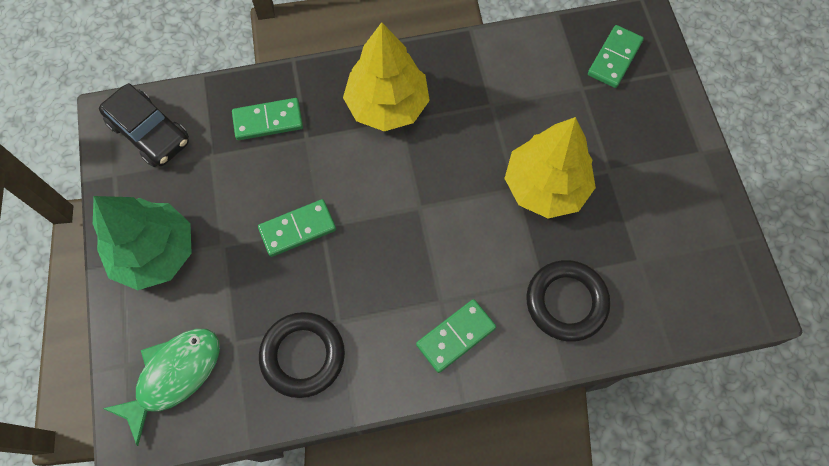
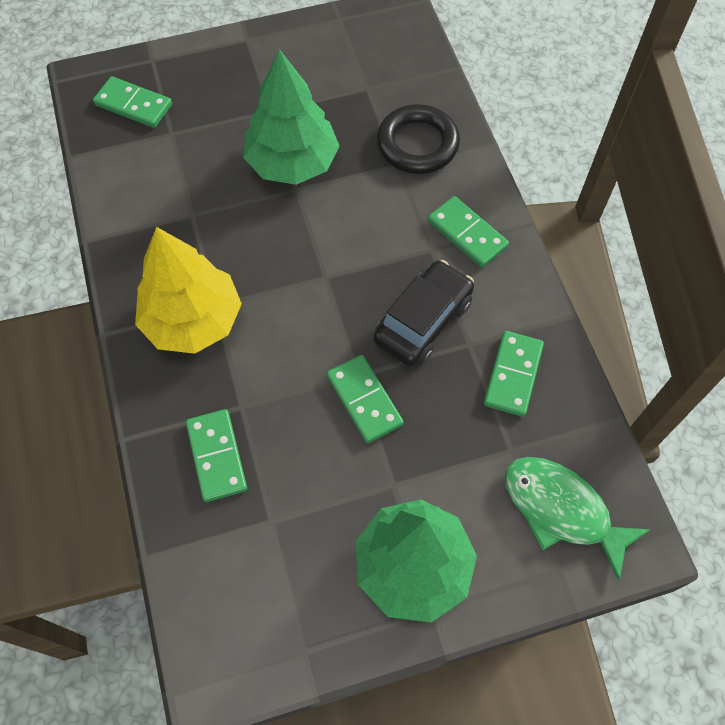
camera: 95 degrees left, 5 degrees down
(149, 133) = (238, 613): black car -> black car (423, 321)
(303, 355) = (513, 375): black ring -> green domino
(545, 186) = (292, 163): yellow tree -> green tree

